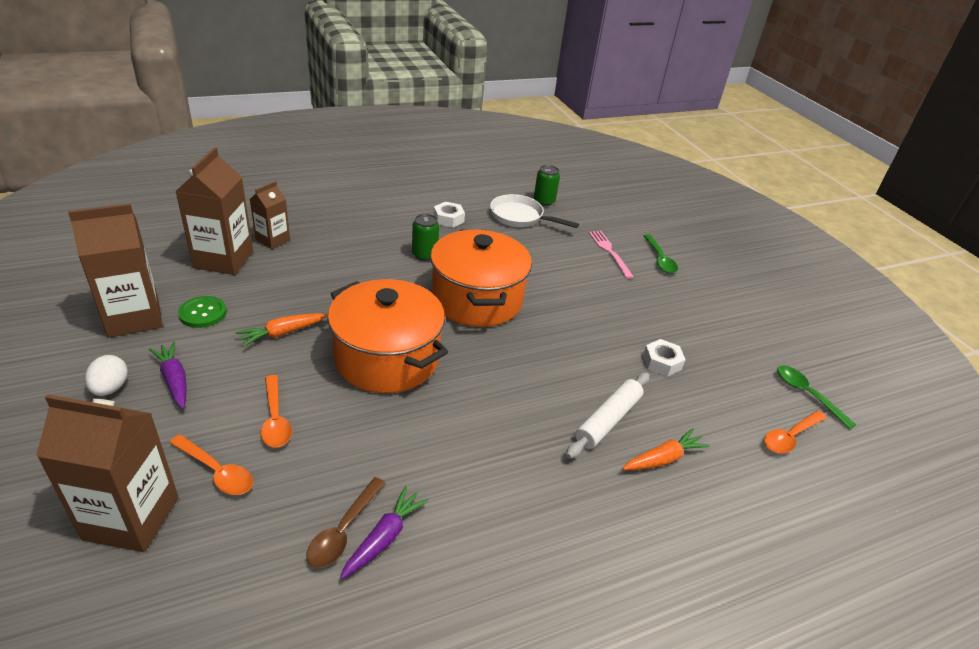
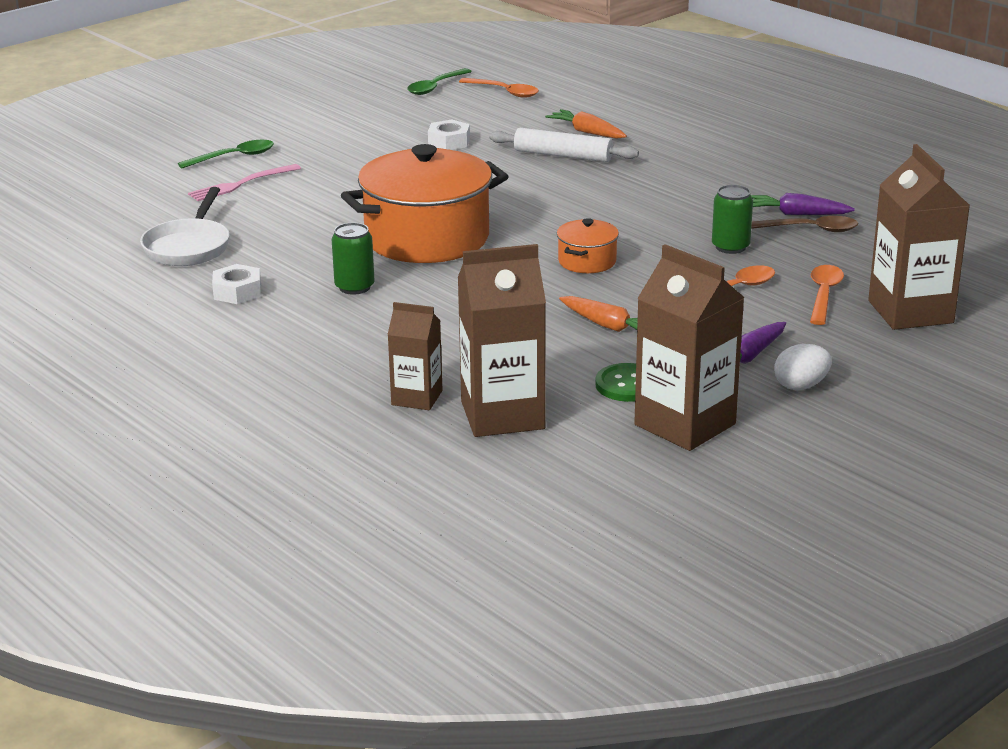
camera: 105 degrees left, 10 degrees down
(387, 358) = (587, 261): orange pot -> orange pot, size x0.45
(544, 201) = (123, 239): green can -> green can (730, 247)

